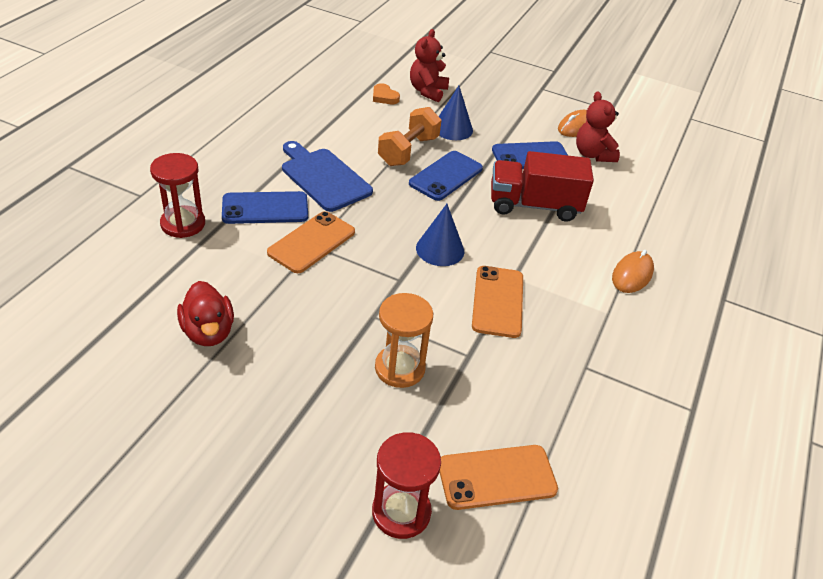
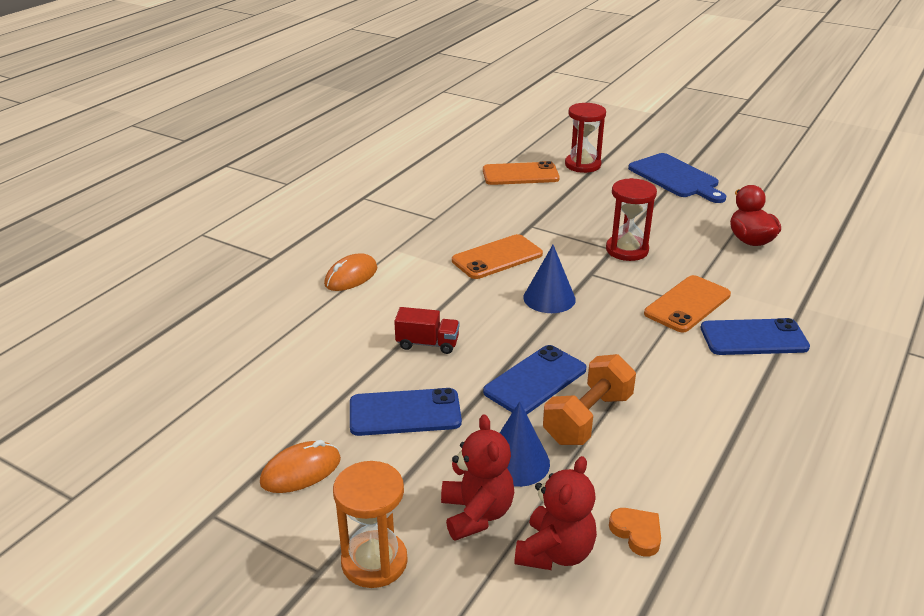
camera: 170 degrees left, 10 degrees down
(183, 224) = (834, 321): red hourglass -> red hourglass (627, 250)
(324, 177) = (698, 376): blue cutting board -> blue cutting board (675, 178)
(400, 368) = (587, 219): orange hourglass -> orange hourglass (374, 562)
(498, 301) = (497, 257): orange phone -> orange phone turned 45 degrees clockwise
(534, 205) = (427, 344): red truck -> red truck, size x0.53
(593, 154) = (306, 418): red teddy bear -> red teddy bear (476, 514)

